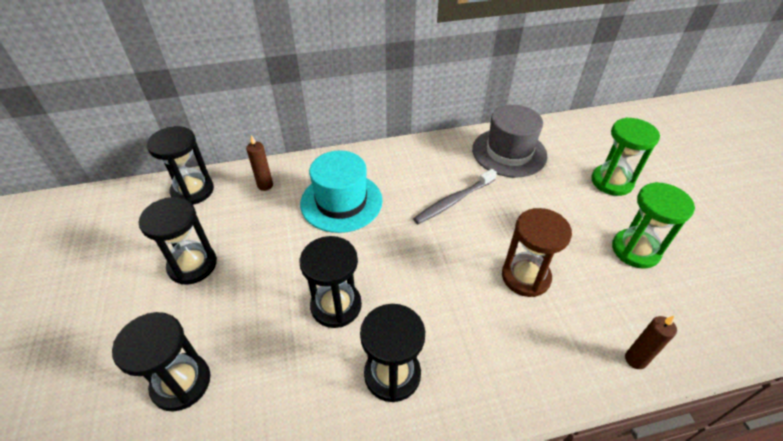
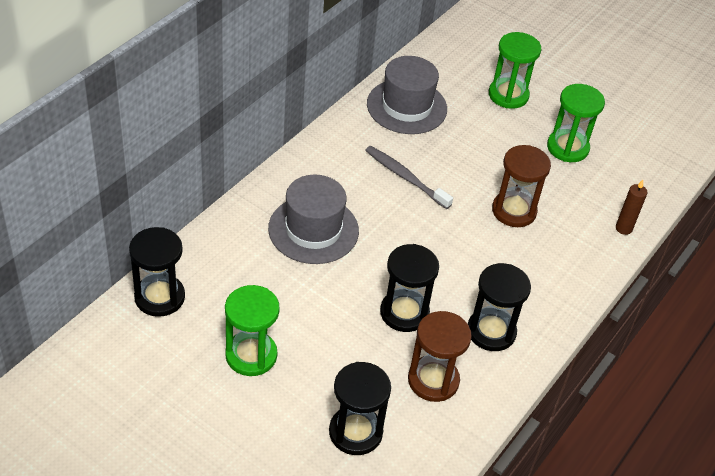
camera: 45 degrees left, 0 degrees up
(192, 265) = (251, 355): black hourglass -> green hourglass
(265, 185) = (225, 253): brown candle -> none
(292, 384) = (433, 380): none -> brown hourglass
(341, 202) = (313, 230): turquoise hat -> grey hat
(454, 201) = (405, 177): grey toothbrush -> grey toothbrush turned 120 degrees clockwise

